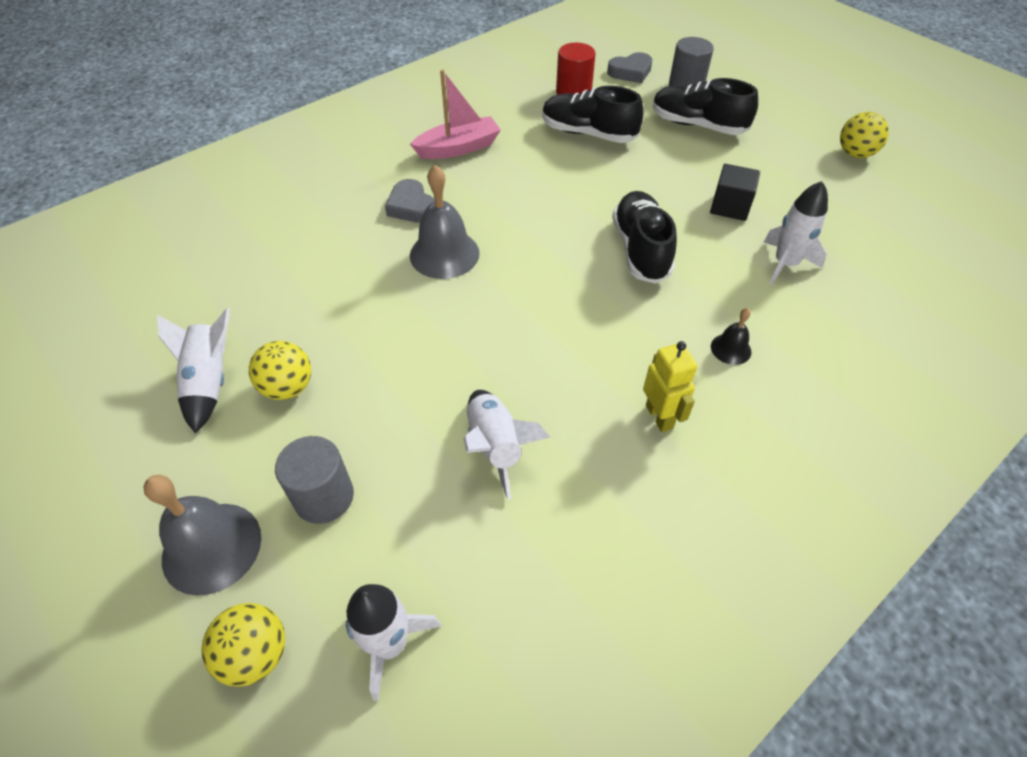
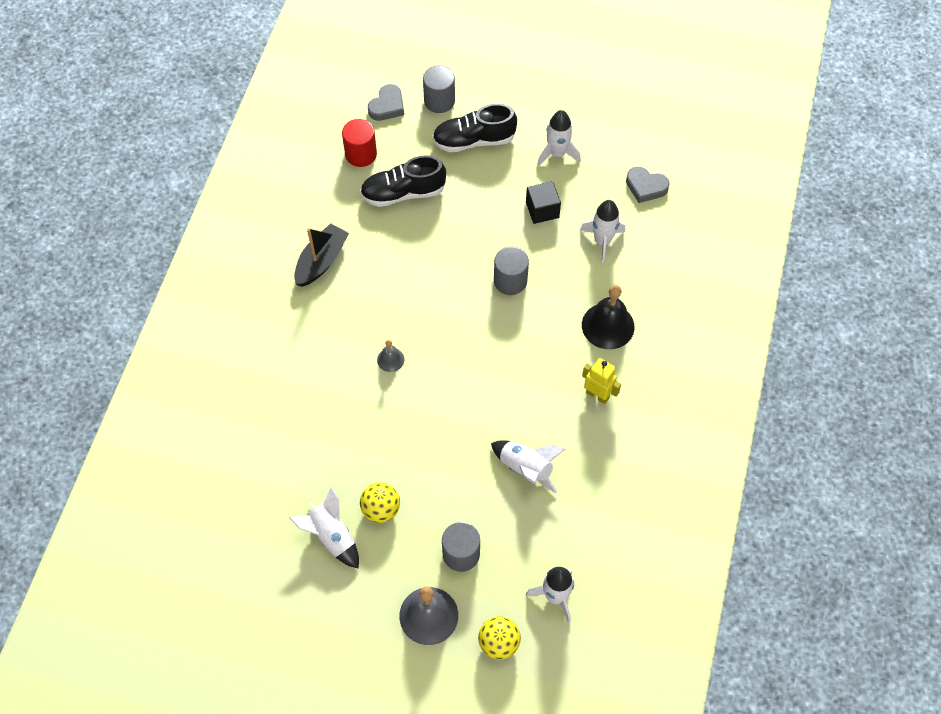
camera: 35 degrees left, 10 degrees up
(411, 206) = (334, 334): grey heart -> grey heart (645, 187)
(444, 254) = (390, 359): grey bell -> grey bell, size x0.51
(458, 148) = (321, 261): pink boat -> black boat
(640, 249) = (510, 281): black shoe -> grey cylinder
(731, 349) = (608, 325): black bell -> black bell, size x1.96
(784, 169) = (557, 153): none -> white rocket
(855, 154) = (593, 111): yellow ball -> none

